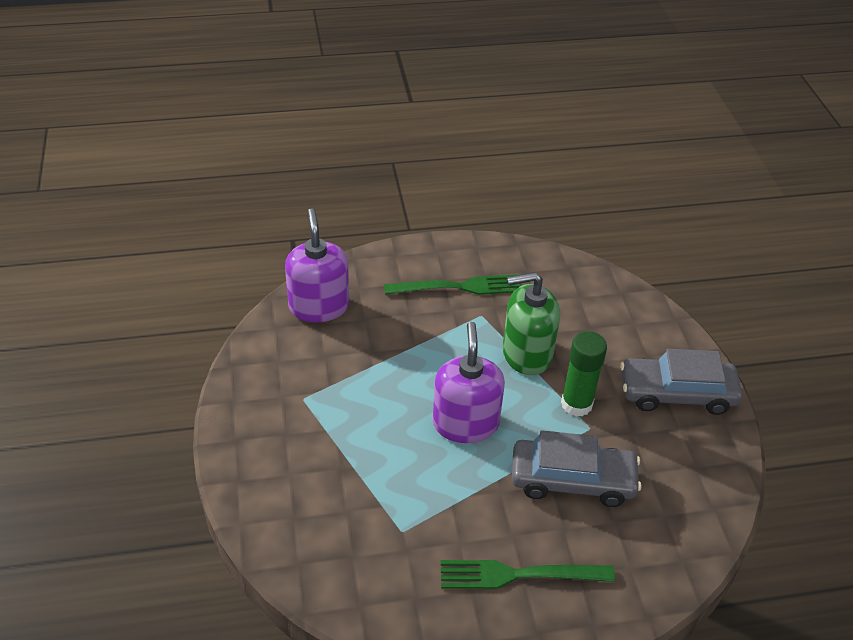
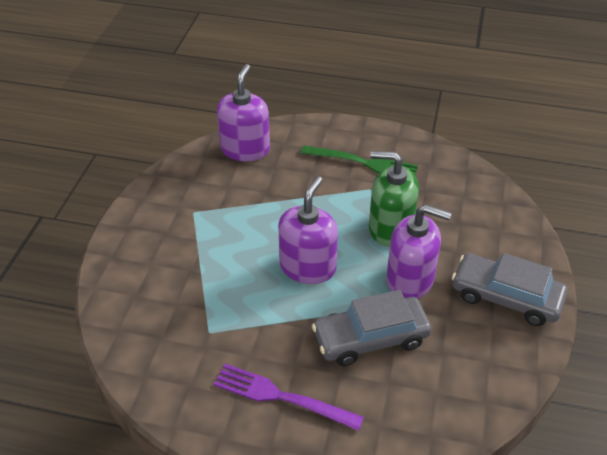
camera: 25 degrees right, 0 degrees up
(518, 575) = (280, 397): green fork -> purple fork
(572, 480) = (371, 338): grey car -> grey car turned 135 degrees clockwise
(576, 404) = (410, 279): green glue stick -> purple soap dispenser

